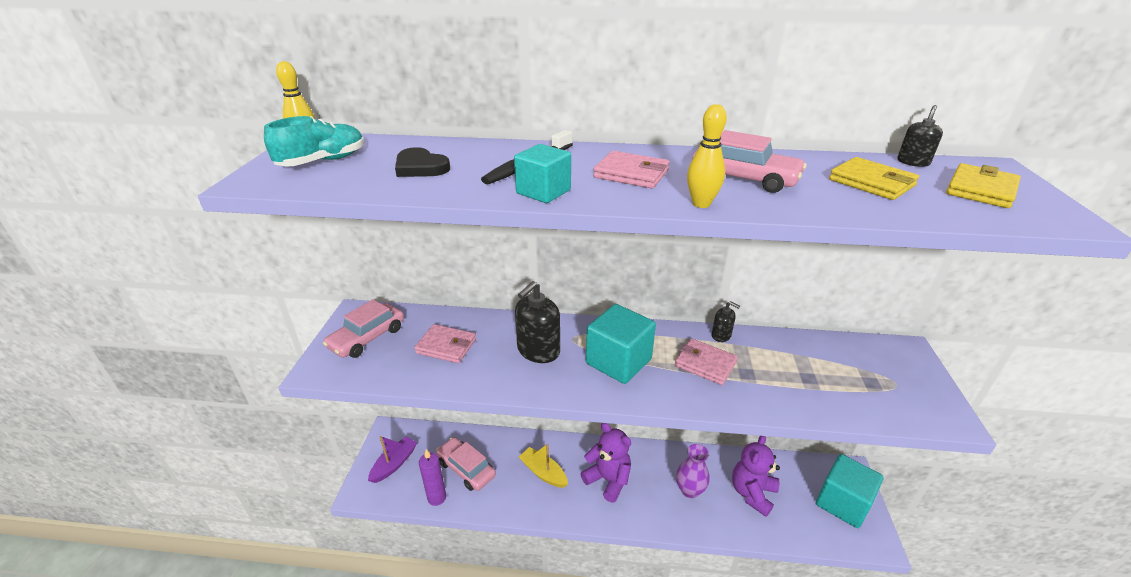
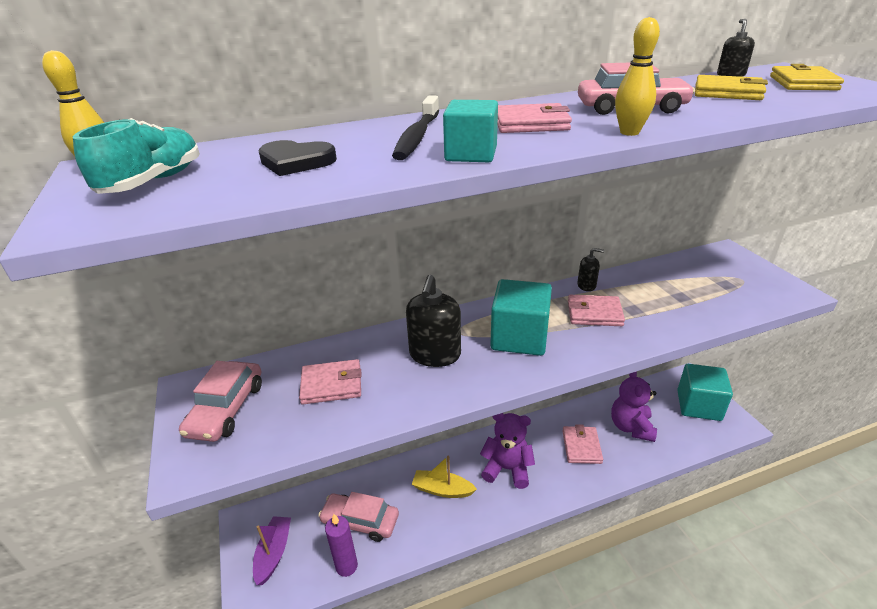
camera: 25 degrees left, 0 degrees up
(689, 490) = (581, 447): purple vase -> pink wallet

